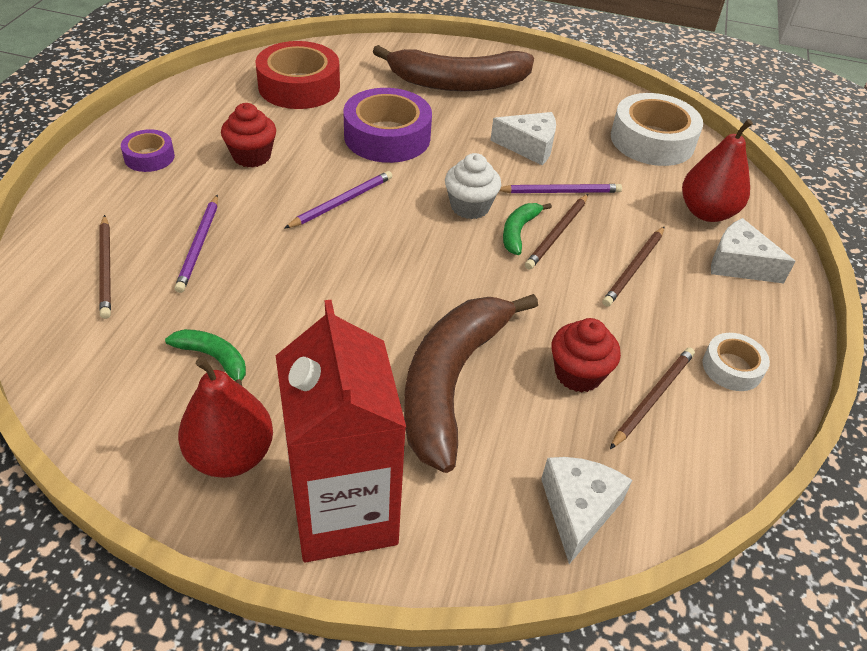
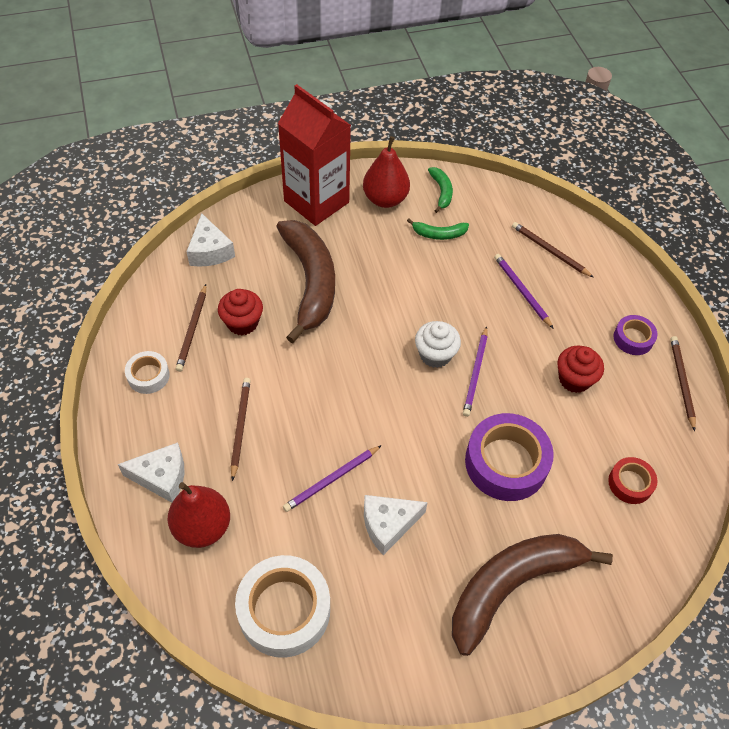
camera: 150 degrees right, 10 degrees up
(299, 86) = (630, 483): red tape -> red tape, size x0.53
(470, 207) = (388, 421): white cupcake -> white cupcake (435, 355)
(518, 232) = (339, 416): green banana -> green banana (441, 192)
(557, 233) = (310, 431): brown pencil -> brown pencil (681, 382)

